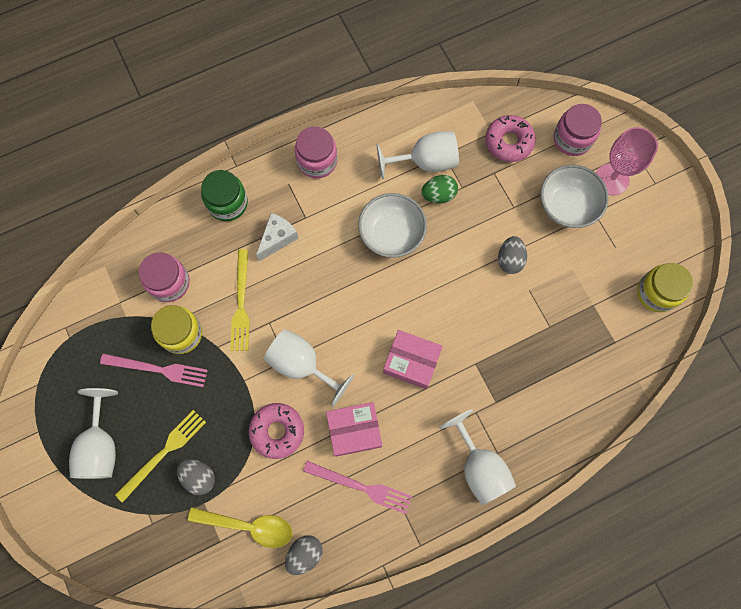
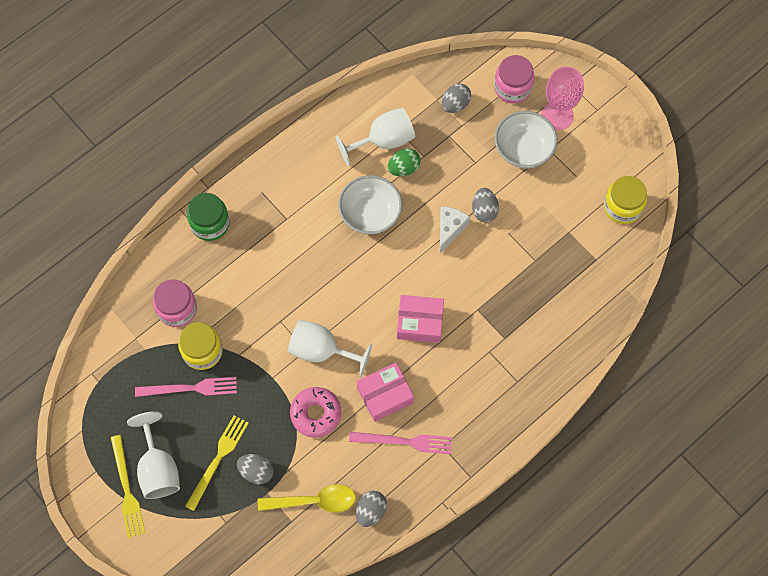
camera: 15 degrees left, 5 degrees down
(241, 304) = (250, 311): yellow fork -> yellow fork (127, 489)
(277, 239) = (266, 244): white cheese -> white cheese (449, 229)
(317, 161) = (283, 164): pink jar -> none
(479, 467) = (504, 397): white goblet -> none
(509, 142) = (455, 104): pink donut -> grey egg

